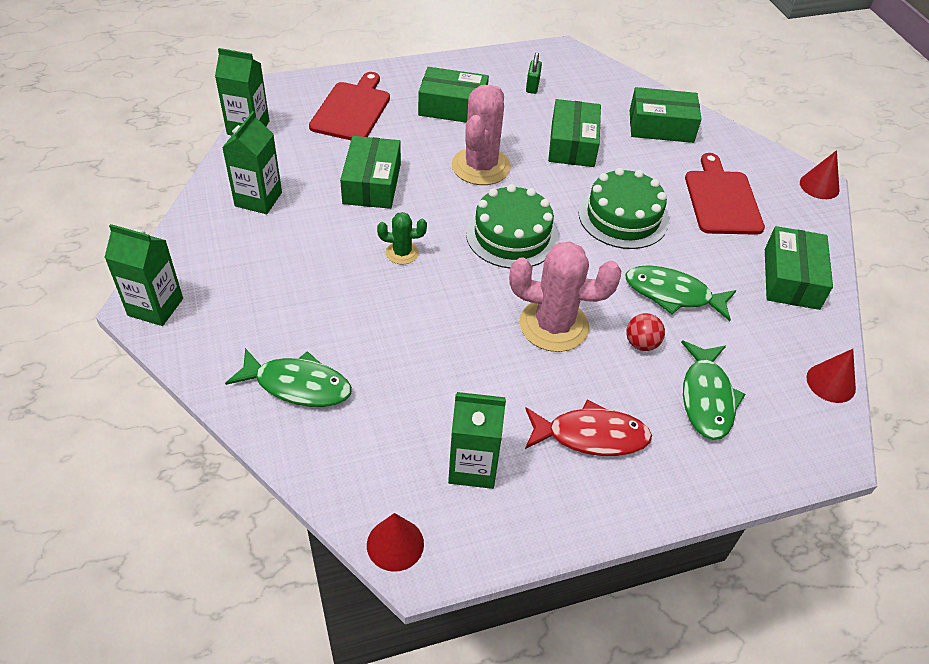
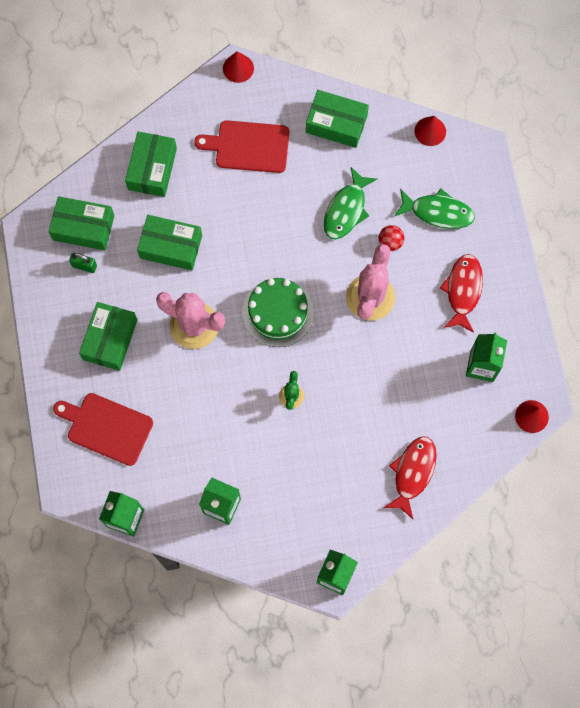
camera: 80 degrees left, 25 degrees up
(298, 385) = (412, 473): green fish -> red fish
(372, 184) = (209, 415): green box -> green box (83, 227)
(623, 217) = (263, 226): green cake -> none

